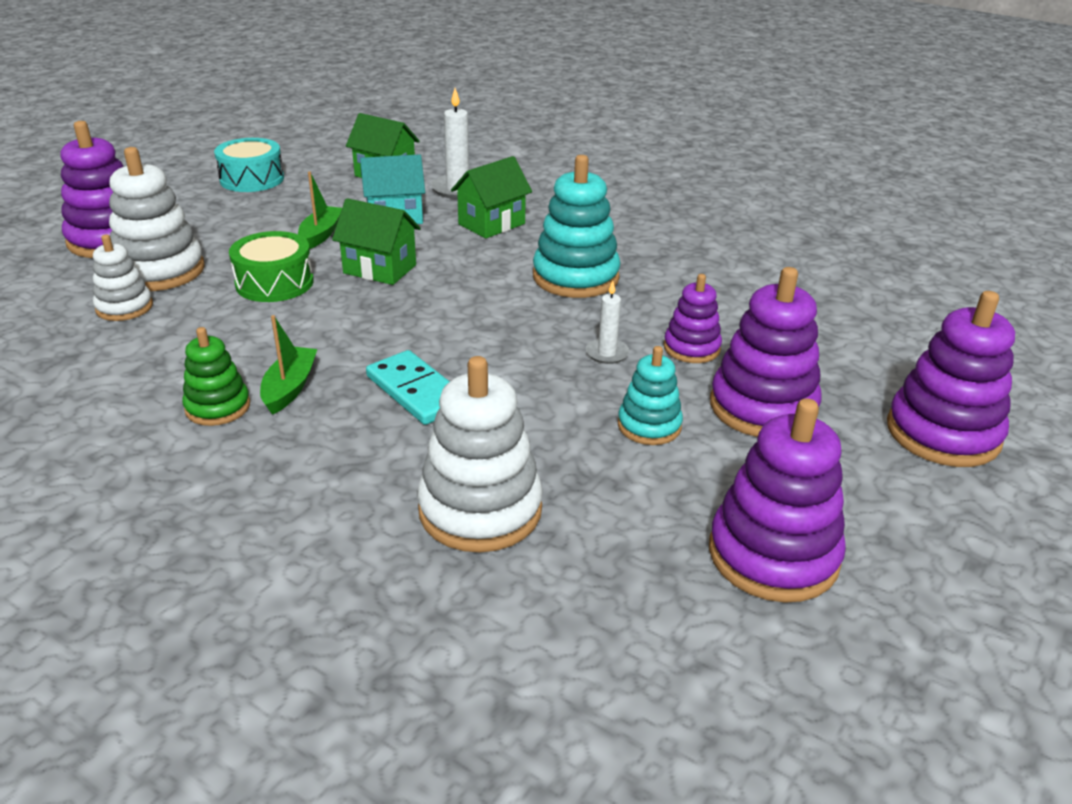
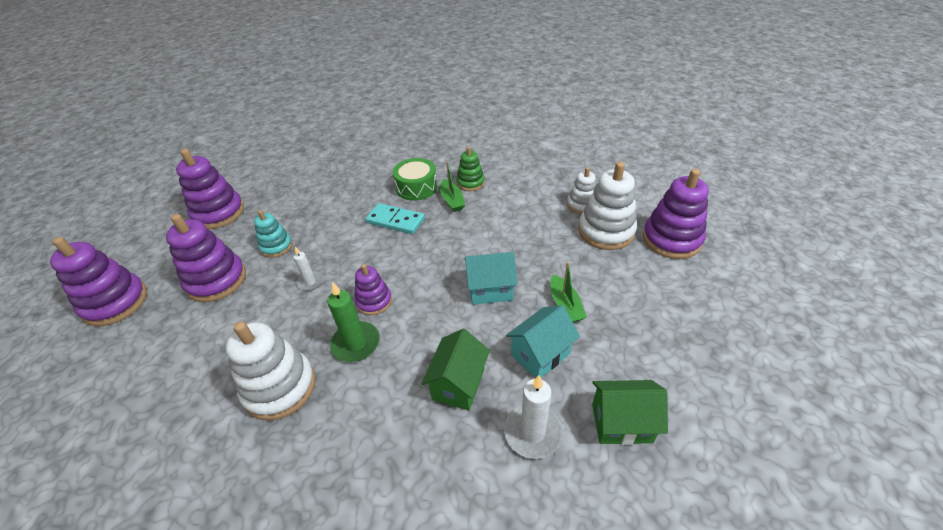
camera: 155 degrees right, 10 degrees up
(252, 179) = (708, 348): turquoise drum -> none
(274, 283) = (535, 251): green drum -> green drum (416, 187)
(380, 269) = (490, 290): green house -> turquoise house
(480, 510) = (335, 188): white stacking toy -> white stacking toy (280, 387)
(575, 277) = (356, 343): turquoise stacking toy -> green candle
(691, 348) = (259, 307): purple stacking toy -> purple stacking toy (374, 301)

